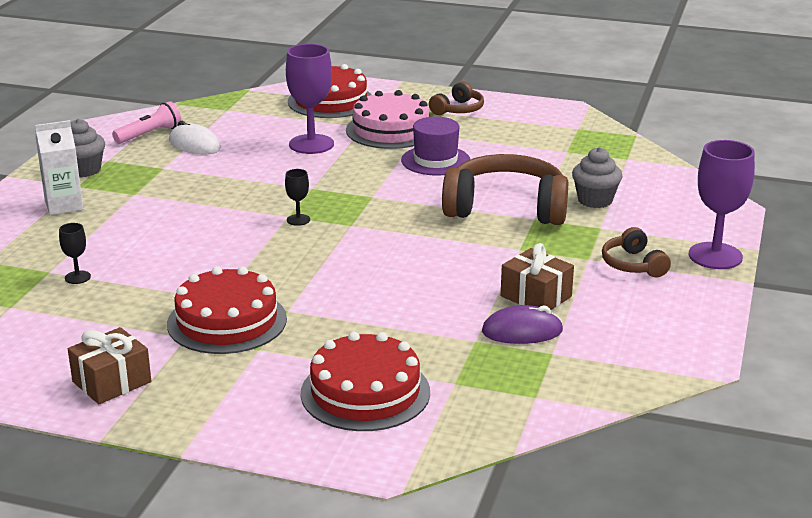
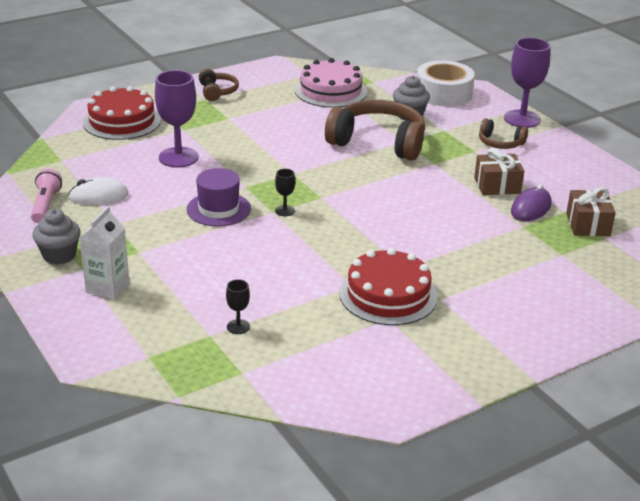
camera: 50 degrees left, 5 degrees up
(112, 382) = (412, 371): brown gift -> brown gift (588, 224)
(365, 392) = (538, 286): red cake -> none
(391, 130) = (206, 124): pink cake -> pink cake (331, 91)
(435, 160) = (278, 132): purple hat -> purple hat (218, 209)
(506, 208) = (378, 142): brown headphones -> brown headphones turned 60 degrees clockwise
(680, 197) = (443, 93): none -> white tape

